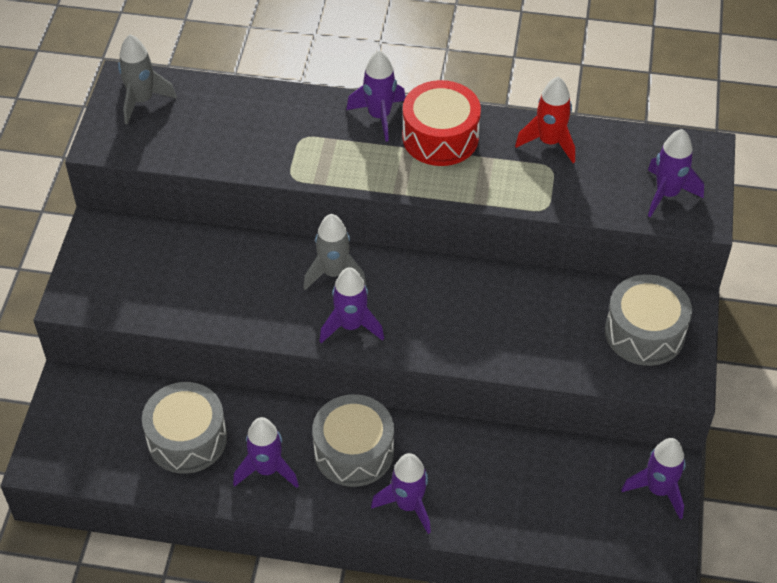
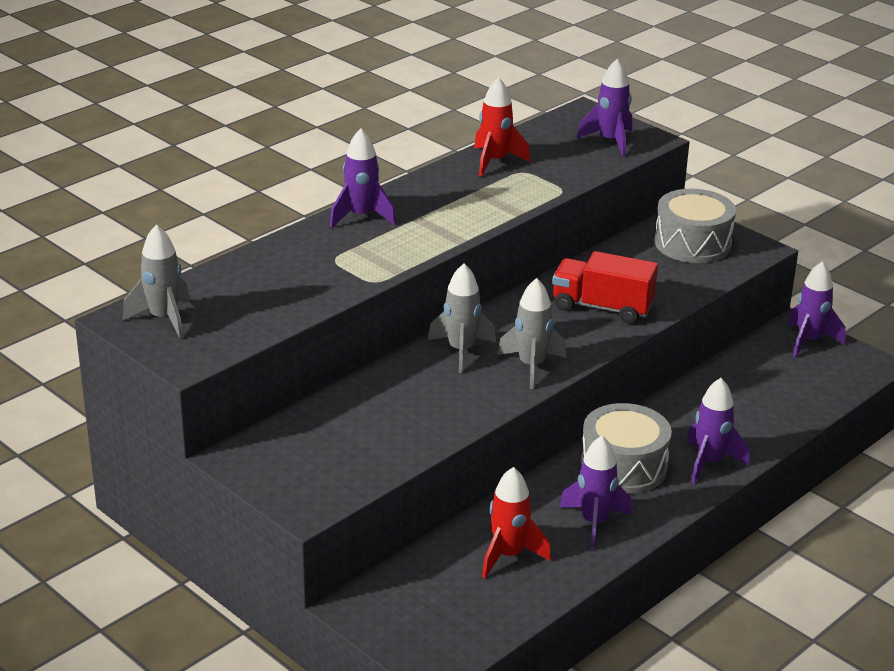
camera: 55 degrees left, 20 degrees down
(187, 439) = (508, 555): grey drum -> red rocket
(351, 326) = (531, 366): purple rocket -> grey rocket
(440, 137) = (424, 201): red drum -> none
(479, 325) = (602, 307): none -> red truck

